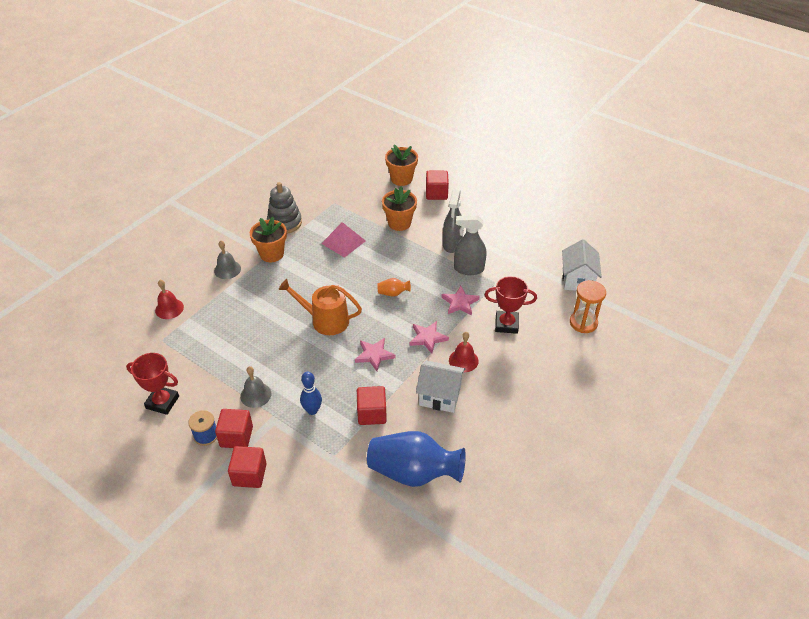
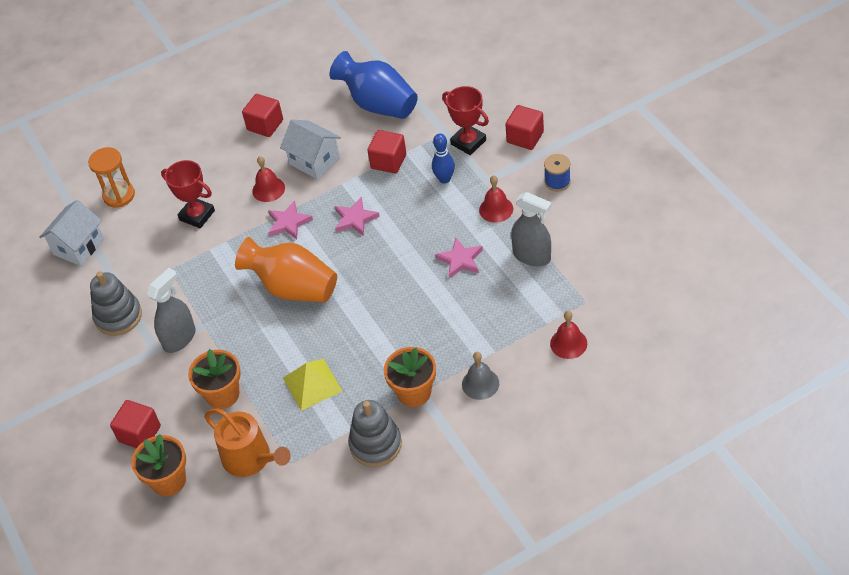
camera: 150 degrees left, 5 degrees up
(162, 402) = (596, 226): red trophy -> red trophy (468, 142)
(236, 436) = (527, 173): red cube -> red cube (265, 125)
(255, 395) = (496, 209): grey bell -> red bell
(325, 320) = (388, 274): orange watering can -> orange watering can (251, 458)
(343, 242) = (312, 384): pink pyramid -> yellow pyramid
(393, 293) = (293, 288): orange vase -> orange vase, size x2.35
(460, 303) = (227, 254): pink star -> pink star (460, 260)
(468, 269) = (186, 296): grey spray bottle -> grey spray bottle (532, 256)
(505, 246) = (118, 316): none -> grey stacking toy

